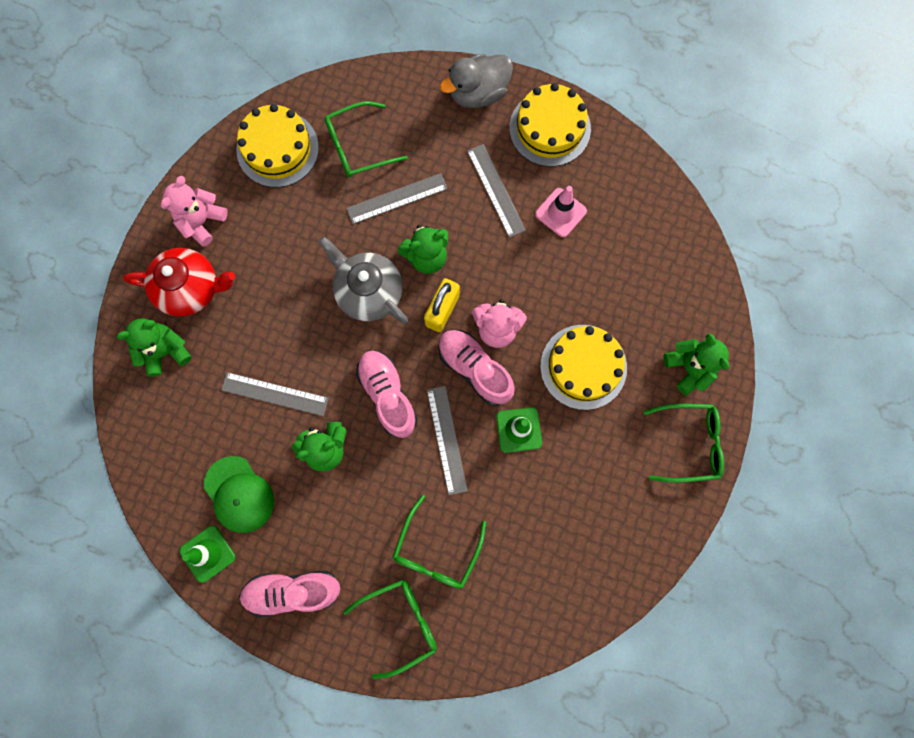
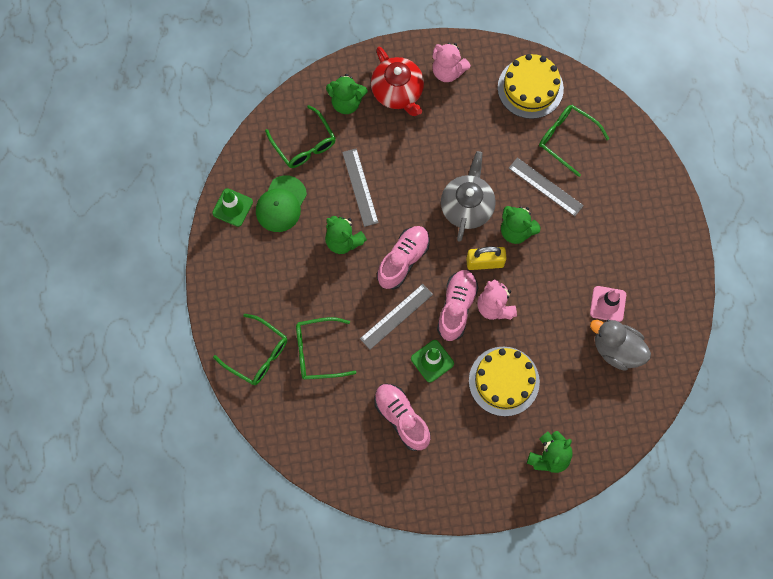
camera: 60 degrees right, 5 degrees down
(165, 351) = (346, 102): green teddy bear -> green teddy bear turned 150 degrees clockwise
(202, 221) = (448, 71): pink teddy bear -> pink teddy bear turned 150 degrees counterclockwise
(293, 591) = (239, 274): pink shoe -> pink shoe (402, 418)
(478, 93) = (660, 197): grey duck -> grey duck (616, 349)
(496, 190) = (595, 250): grey ruler -> none
(550, 128) = (667, 261): yellow cake -> none
(688, 443) = (493, 484): green glasses -> green glasses (304, 144)

